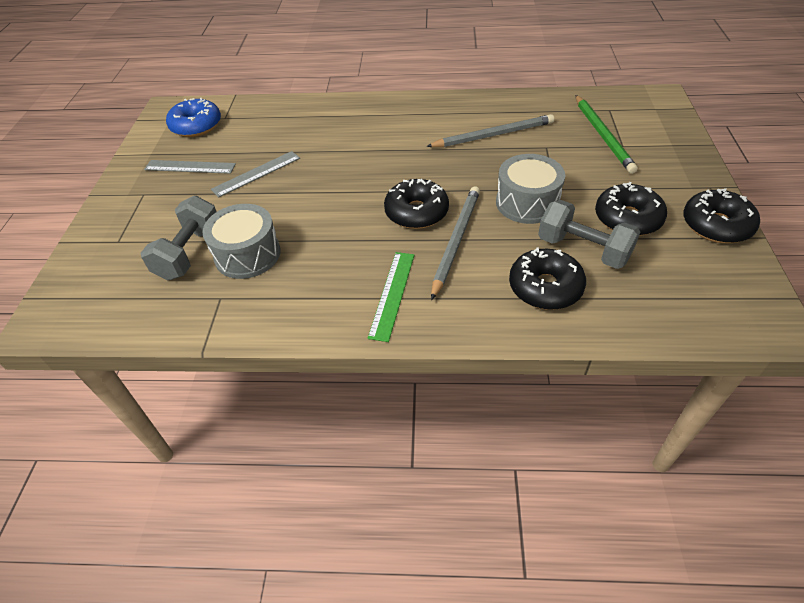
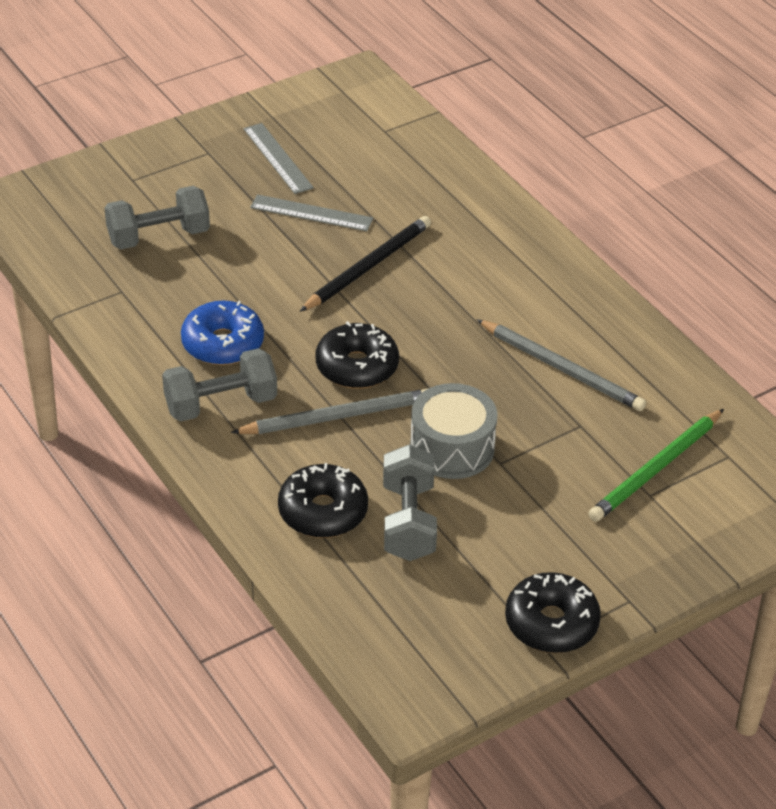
camera: 50 degrees right, 5 degrees down
(196, 126) = (349, 119): blue donut -> blue donut (223, 343)
(247, 254) = (189, 277): grey drum -> none
(331, 171) = (367, 267): none -> black pencil
(392, 294) = (221, 404): green ruler -> grey dumbbell
(627, 218) = (496, 542): black donut -> none

